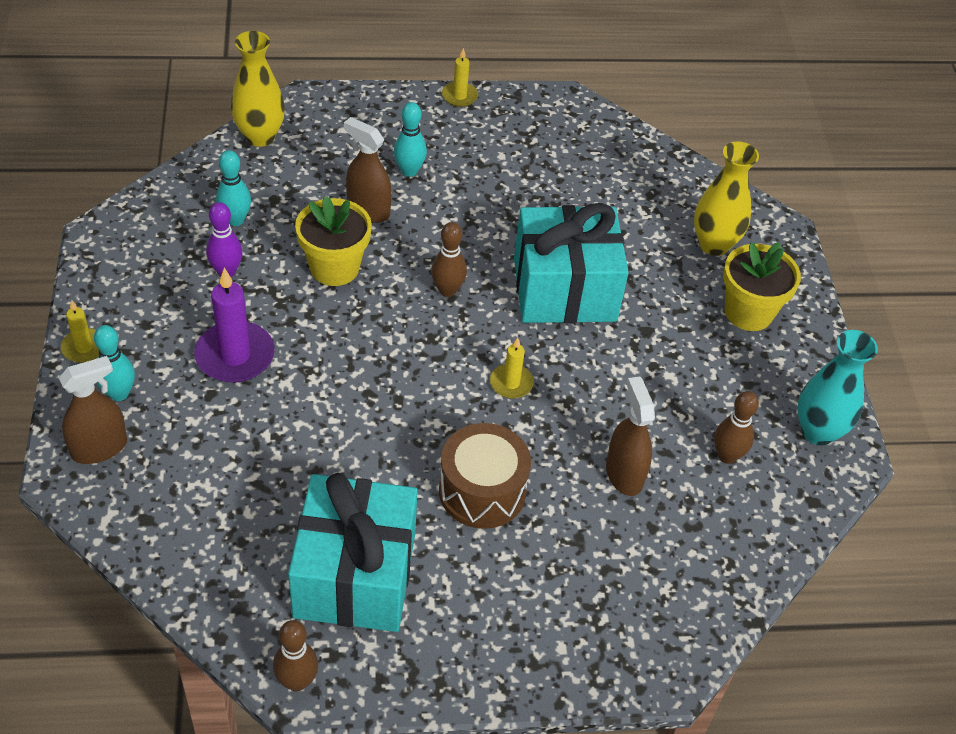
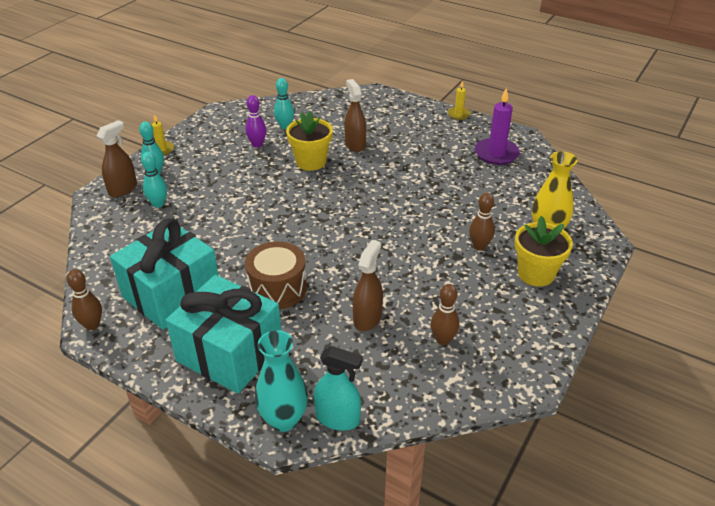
camera: 40 degrees right, 10 degrees down
(99, 448) = (123, 189): brown spray bottle -> brown spray bottle turned 60 degrees counterclockwise
(235, 355) = (222, 178): purple candle -> purple candle (496, 154)
(260, 136) = (334, 99): yellow vase -> none
(409, 171) = (395, 136): turquoise bowling pin -> turquoise bowling pin (158, 204)
(447, 290) = (359, 193): brown bowling pin -> brown bowling pin (479, 246)
(511, 383) = (348, 247): yellow candle -> none
(564, 289) = (427, 217): turquoise gift -> turquoise gift (230, 353)
(707, 620) = (338, 418): none -> turquoise spray bottle
(818, 431) = (521, 356): turquoise vase -> turquoise vase (284, 419)

